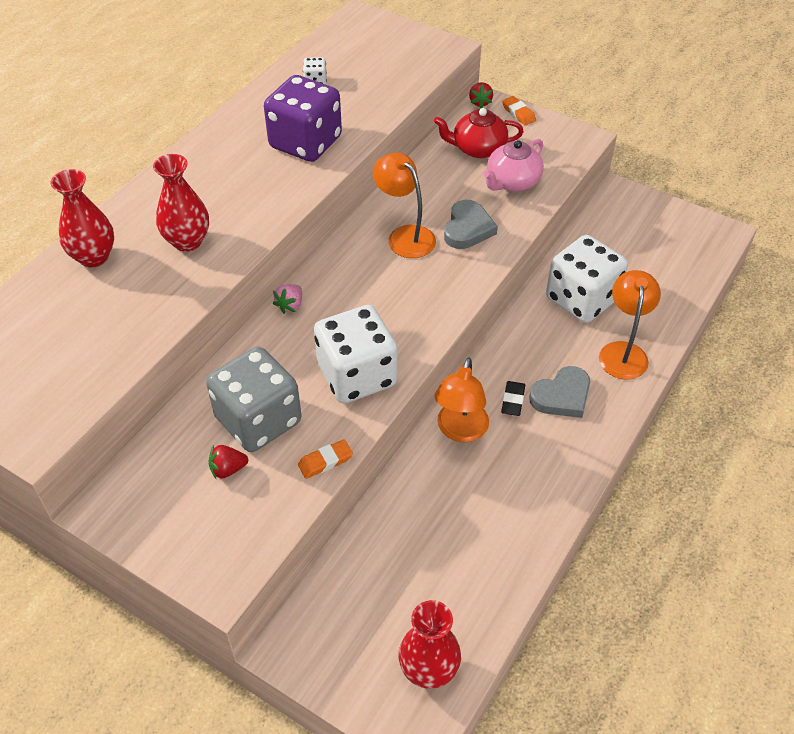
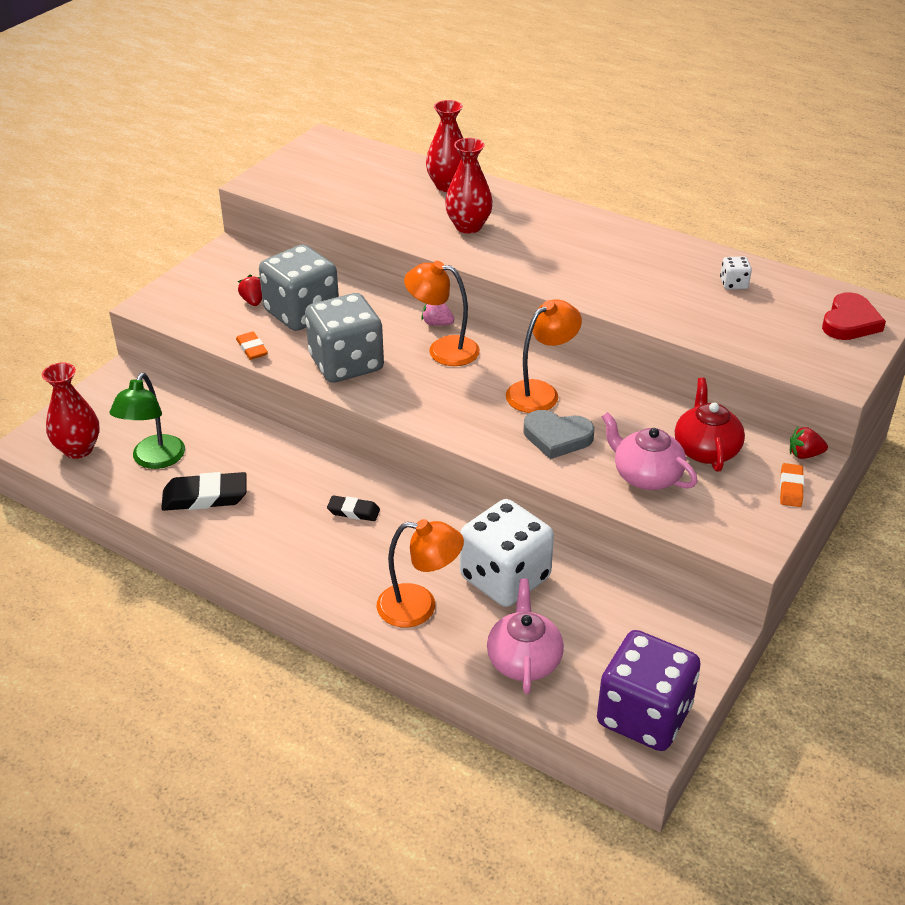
camera: 90 degrees right, 10 degrees down
(305, 143) = (622, 281): purple dice -> purple dice (644, 715)
(357, 375) = (346, 364): white dice -> grey dice
(374, 33) = (850, 322): none -> red heart
(445, 582) = (154, 460): none -> green lamp
(460, 431) = (318, 473): orange lamp -> orange lamp (443, 349)
(502, 525) = (205, 497): none -> black eraser
(518, 113) = (791, 488): orange eraser -> orange eraser turned 45 degrees counterclockwise
(562, 396) = (356, 549): grey heart -> none
(665, 291) = (524, 660): none -> pink teapot

